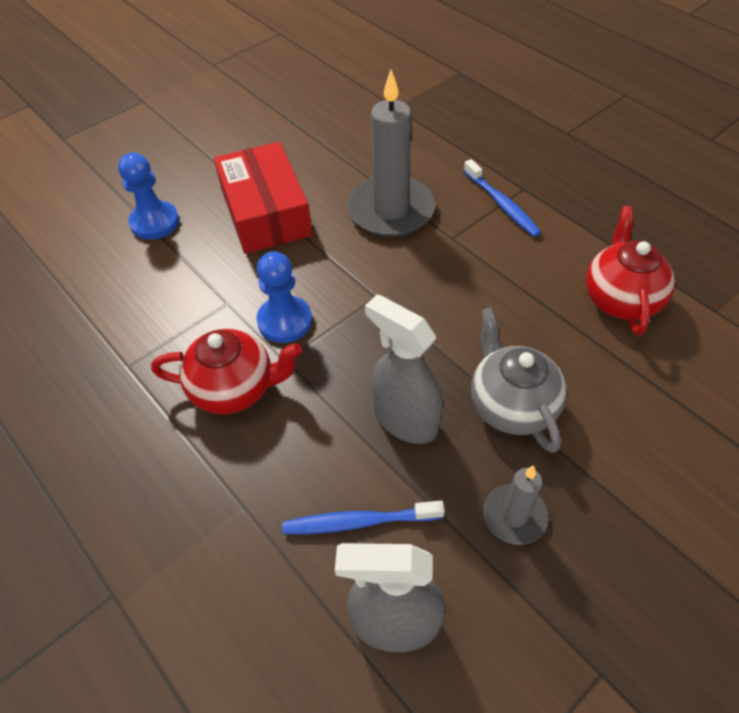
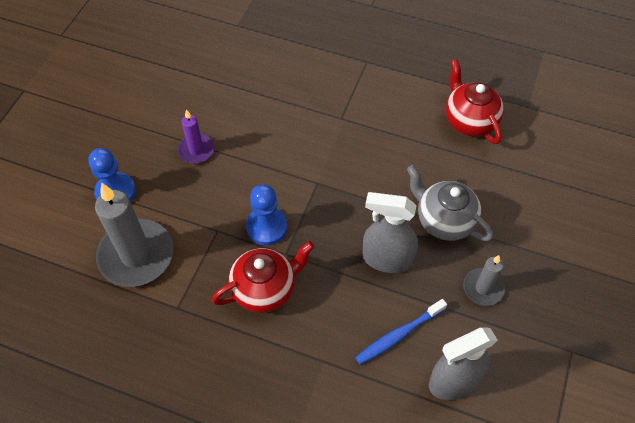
camera: 30 degrees left, 5 degrees up
(265, 212) = (196, 150): red box -> purple candle
(391, 210) = (286, 113): grey candle -> grey candle (136, 255)
(502, 204) = (359, 79): blue toothbrush -> none

